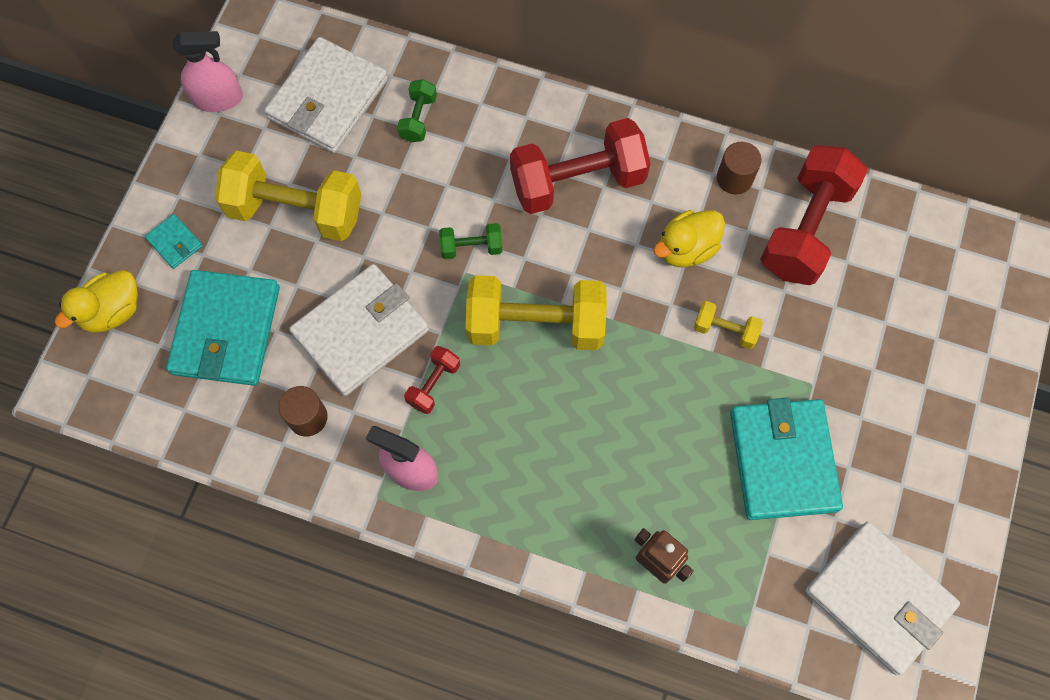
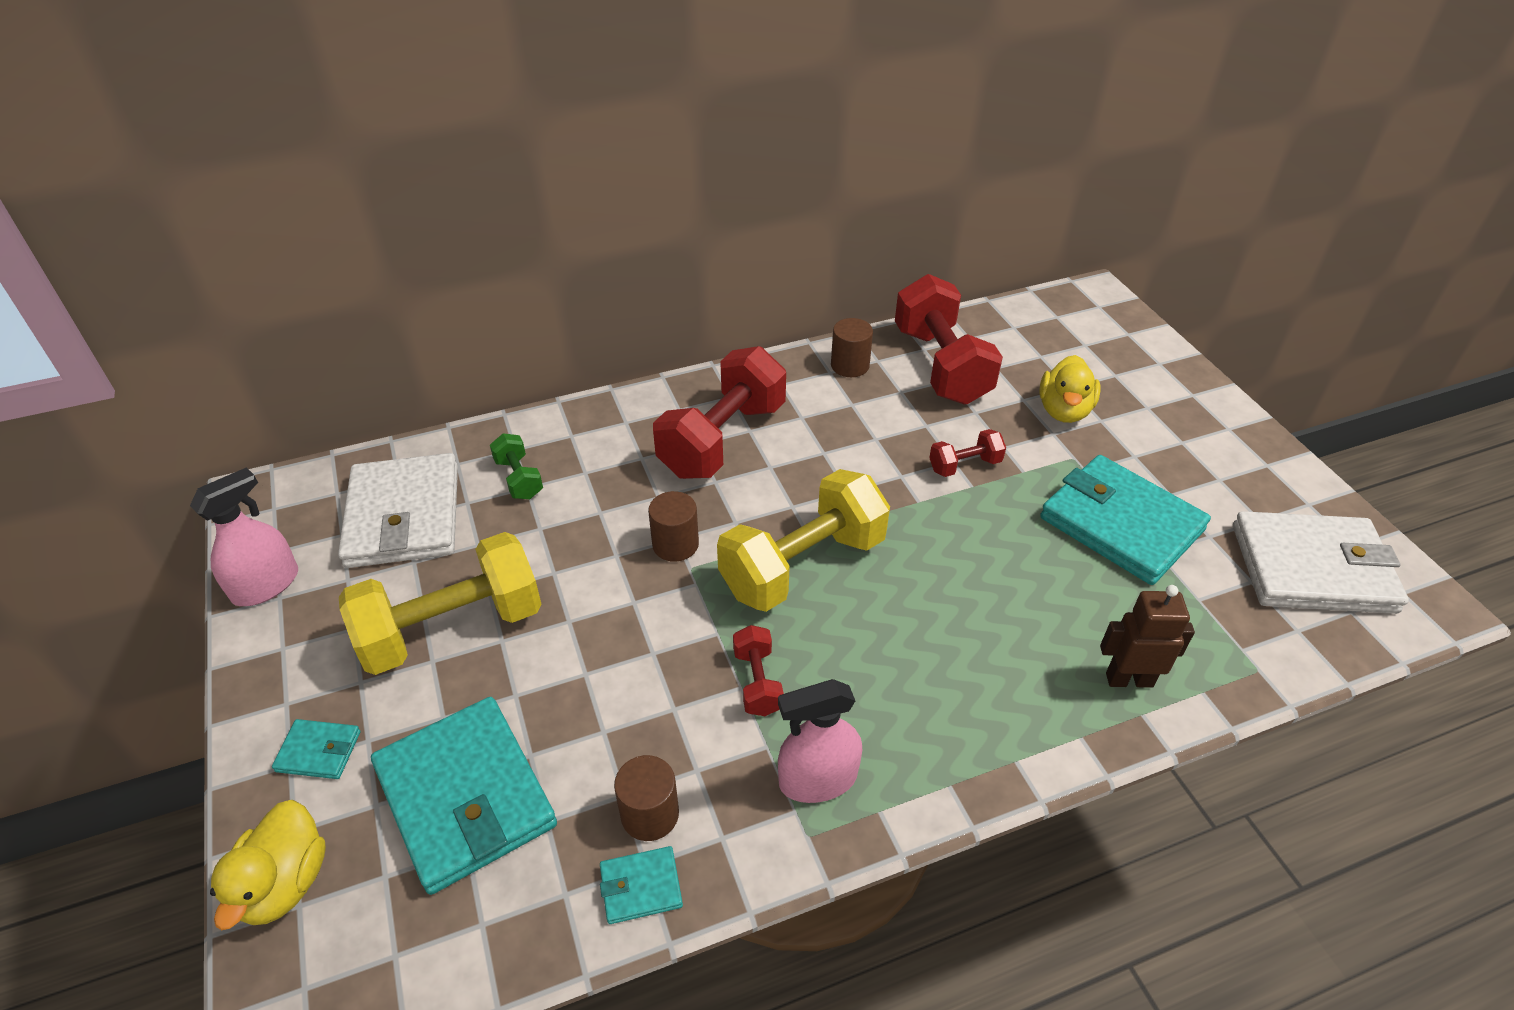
camera: 40 degrees left, 25 degrees down
(271, 454) = (641, 887): none -> turquoise wallet
(361, 332) = (631, 689): white wallet -> none
(471, 247) = (675, 544): green dumbbell -> brown cylinder
(686, 249) = (867, 431): yellow duck -> yellow duck (1064, 411)
(725, 330) = (964, 465): yellow dumbbell -> red dumbbell

